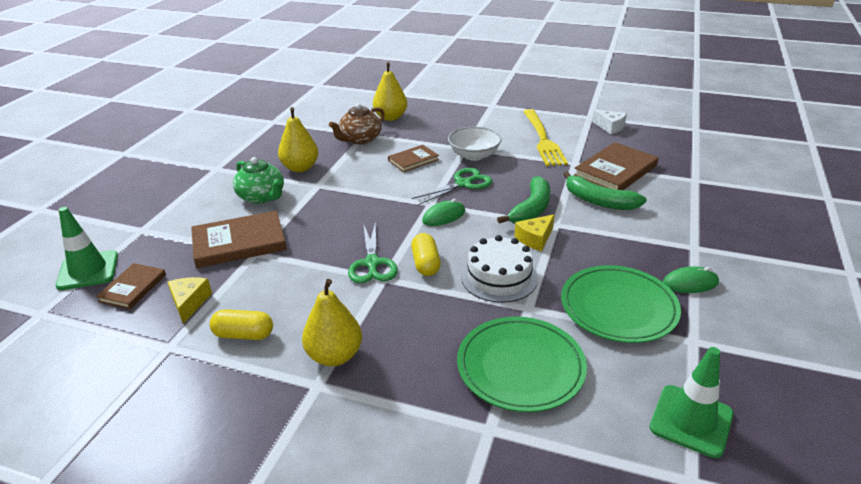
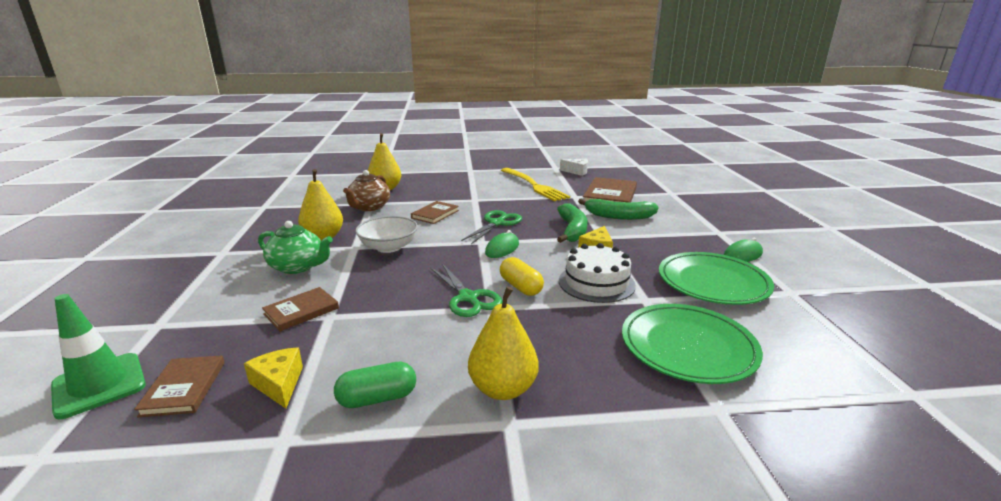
camera: 25 degrees left, 10 degrees down
(239, 243) = (301, 311): brown book -> brown book, size x0.59
(244, 335) = (377, 398): yellow capsule -> green capsule
(474, 155) = (487, 203): white bowl -> white bowl (388, 247)
(691, 421) = (857, 348): green traffic cone -> none

